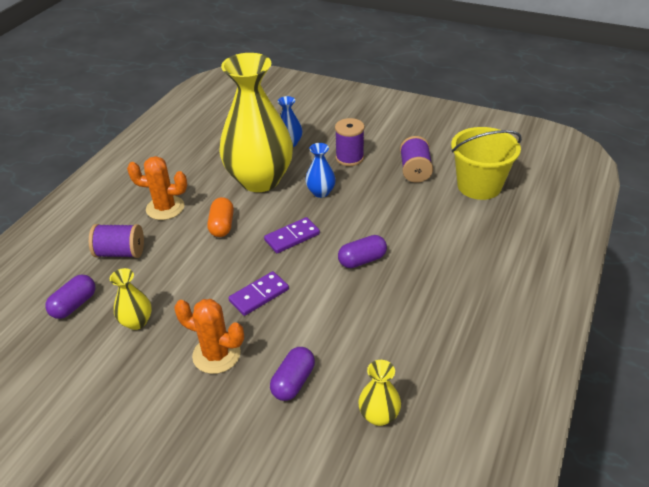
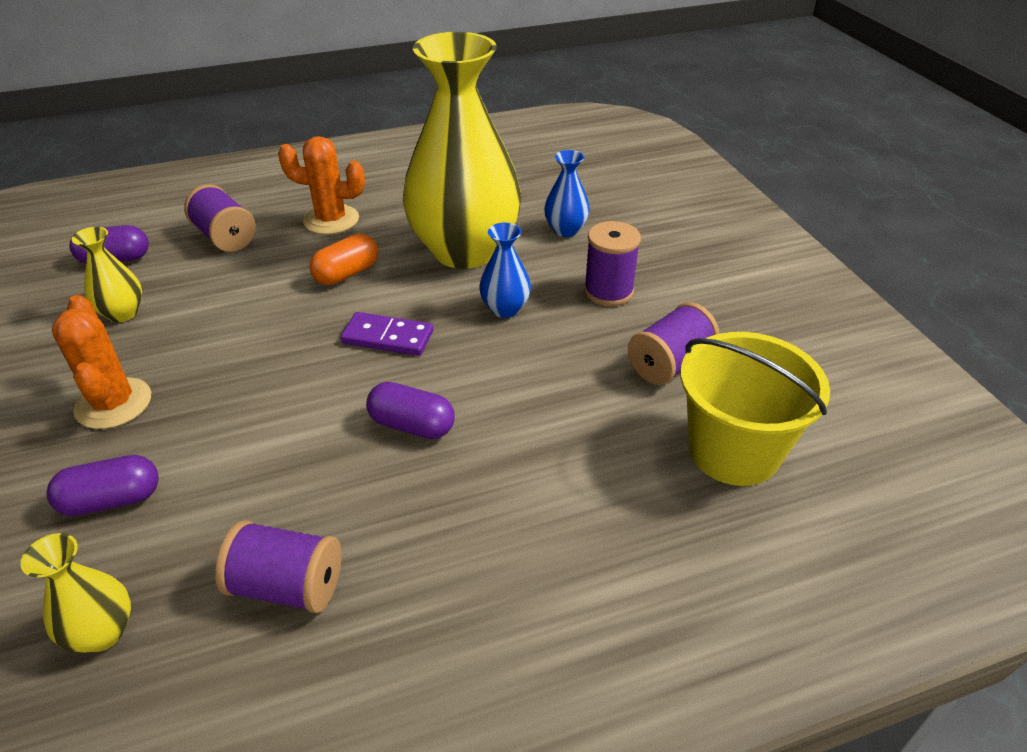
camera: 45 degrees right, 0 degrees up
(165, 208) = (331, 220): orange cactus -> orange cactus turned 45 degrees counterclockwise
(259, 295) = (250, 375): purple domino -> none
(415, 343) = (287, 586): none -> purple spool

